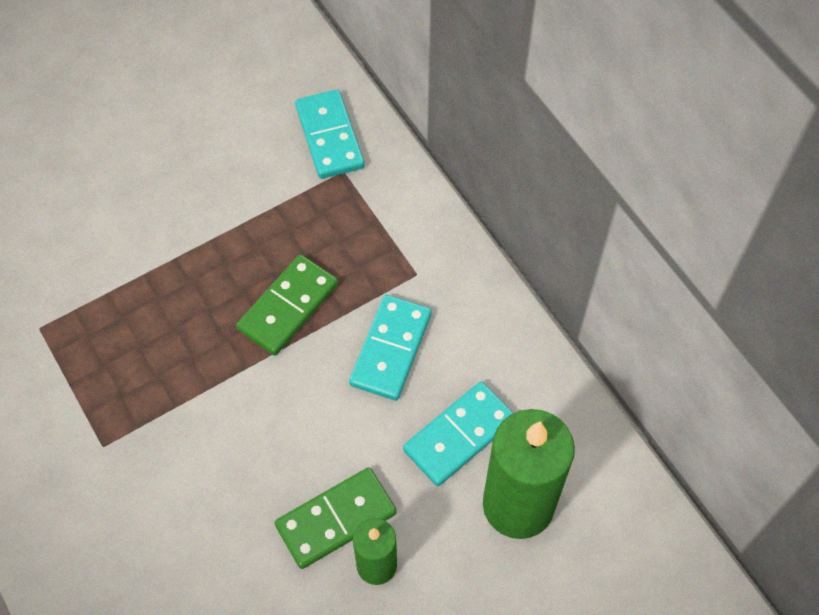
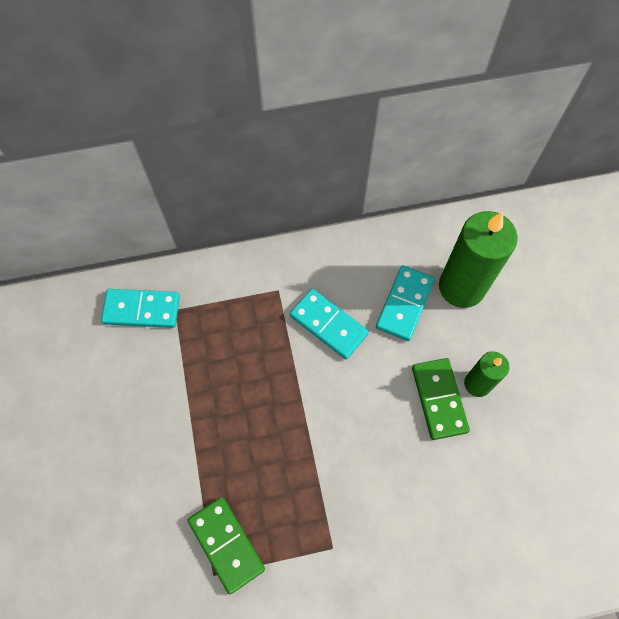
camera: 70 degrees left, 5 degrees up
(288, 307) = (270, 381): green domino -> green domino (226, 544)
(459, 435) = (404, 304): turquoise domino -> turquoise domino turned 45 degrees clockwise

